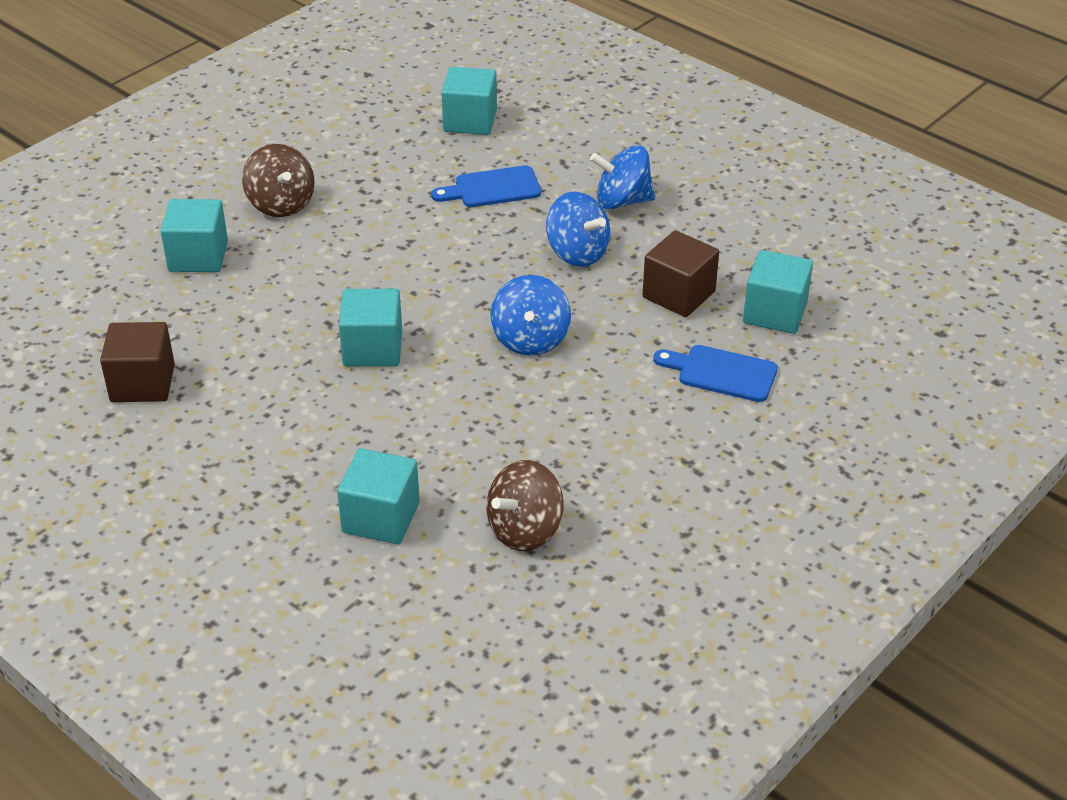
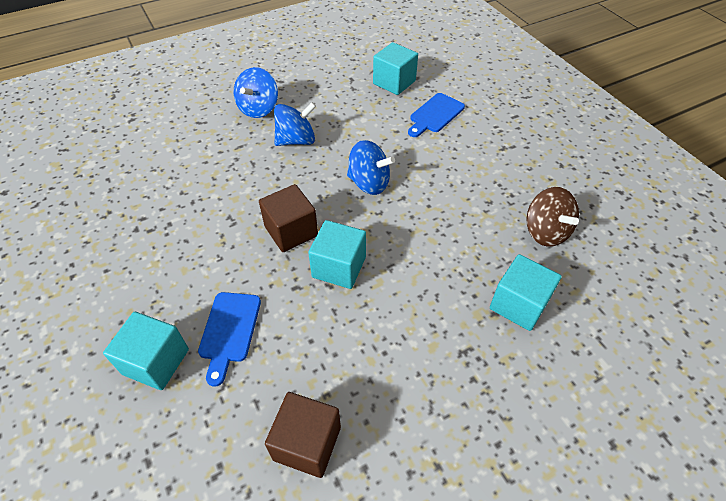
camera: 70 degrees left, 10 degrees up
(281, 204) = (127, 285): brown spinning top -> none
(470, 121) = (117, 152): turquoise cube -> none
(492, 188) = (202, 161): blue cutting board -> blue cutting board (229, 331)
(678, 294) = (360, 111): brown cube -> brown cube (291, 231)

